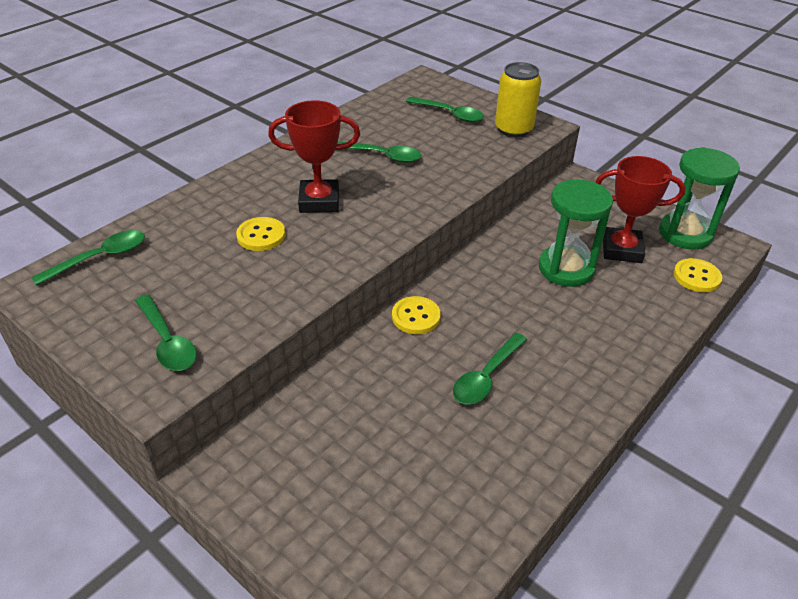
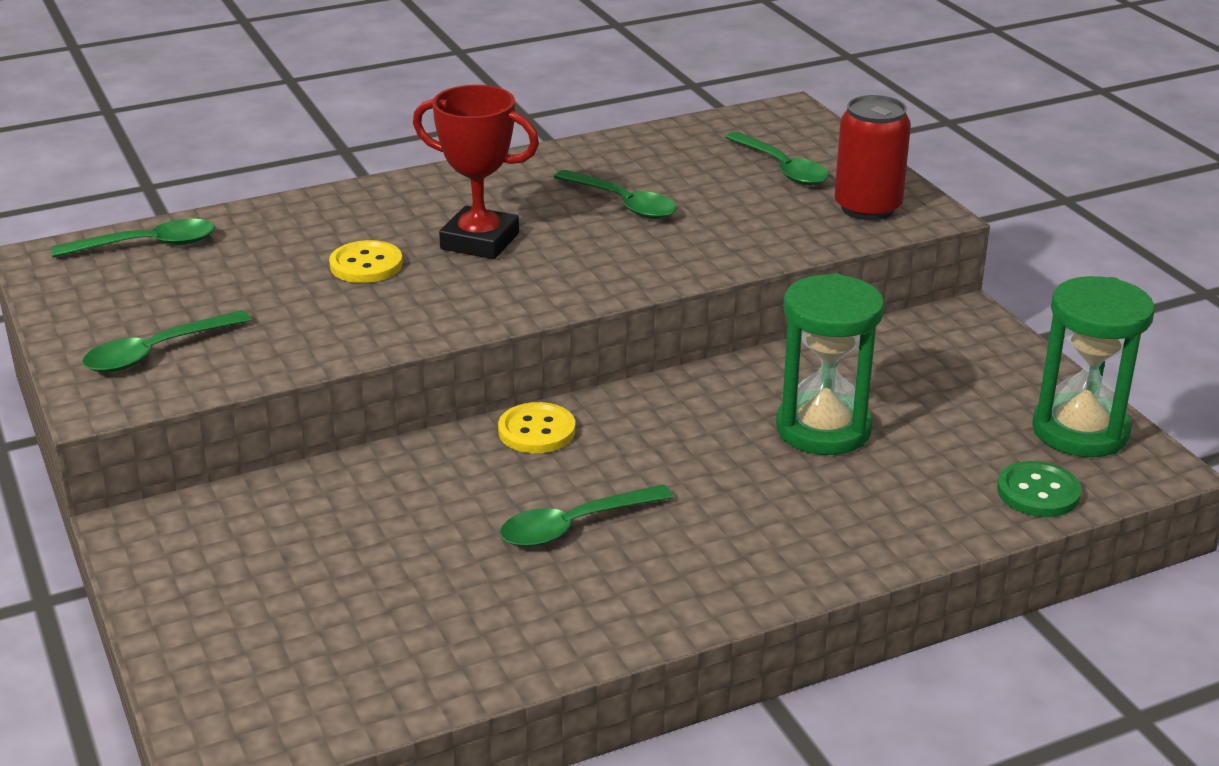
camera: 25 degrees right, 10 degrees down
(167, 341) = (157, 352): green spoon -> green spoon turned 60 degrees clockwise
(513, 129) = (867, 208): yellow can -> red can
(621, 250) = (943, 426): red trophy -> none
(696, 277) = (1038, 492): yellow button -> green button

